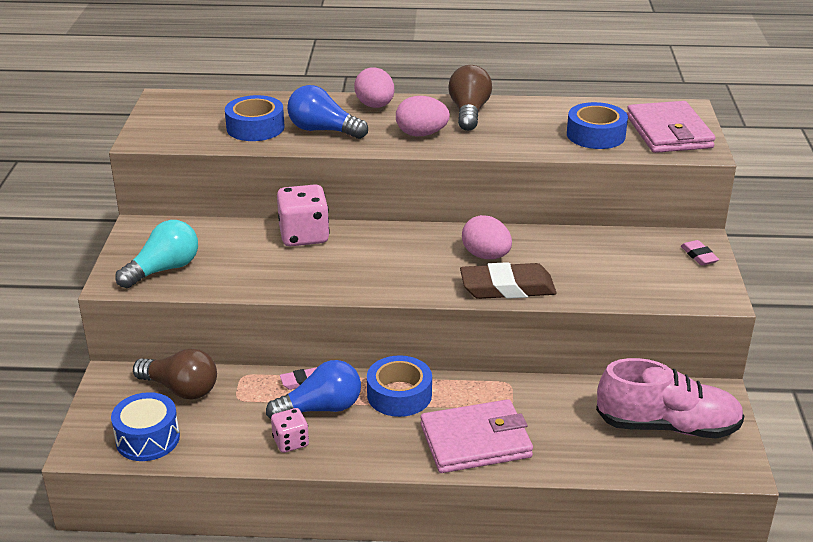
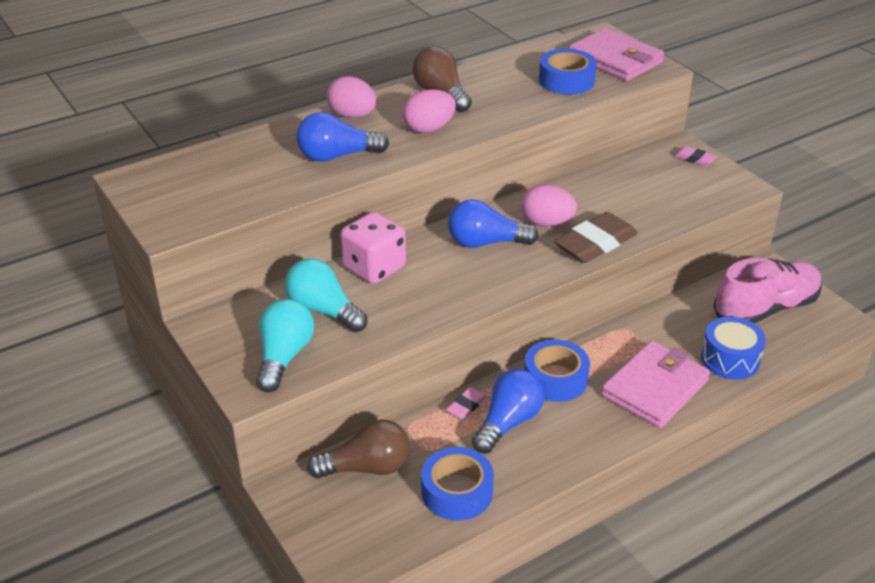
camera: 35 degrees left, 5 degrees up
(148, 439) = (393, 529): blue drum -> blue drum (730, 359)
(230, 250) = (324, 310): none -> turquoise light bulb
(255, 127) = (269, 176): blue tape -> blue tape (457, 492)
(291, 442) = (518, 465): pink dice -> none
(414, 251) = (486, 243): none -> blue light bulb

